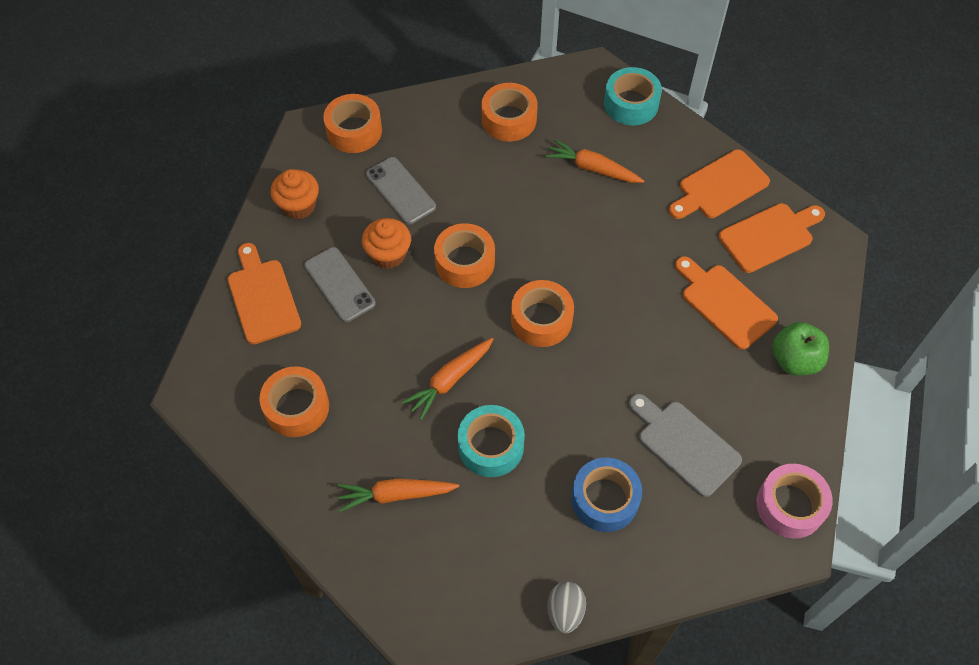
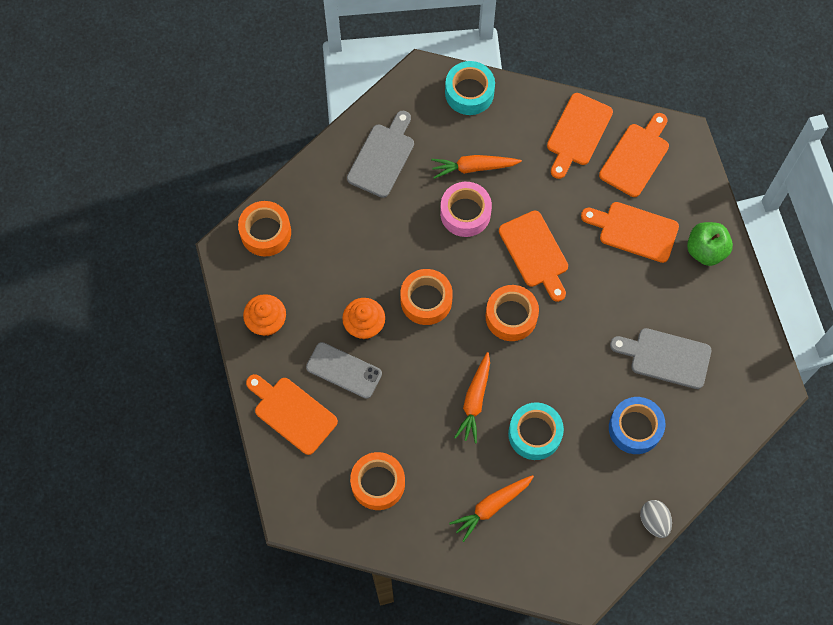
camera: 30 degrees left, 10 degrees up
(400, 191) = (338, 266): grey phone -> none
(509, 119) = (382, 157): orange tape -> grey cutting board
(605, 273) = (535, 253): none -> orange cutting board
(790, 505) = (758, 362): pink tape -> pink tape (465, 213)

